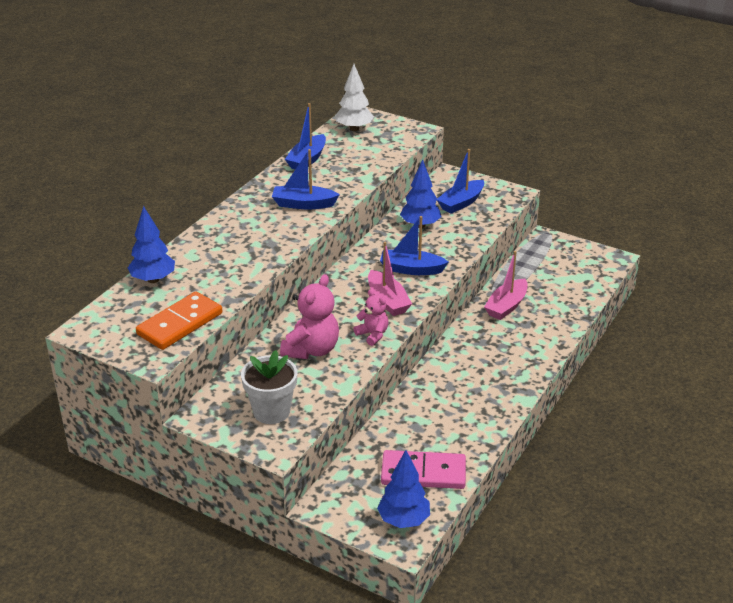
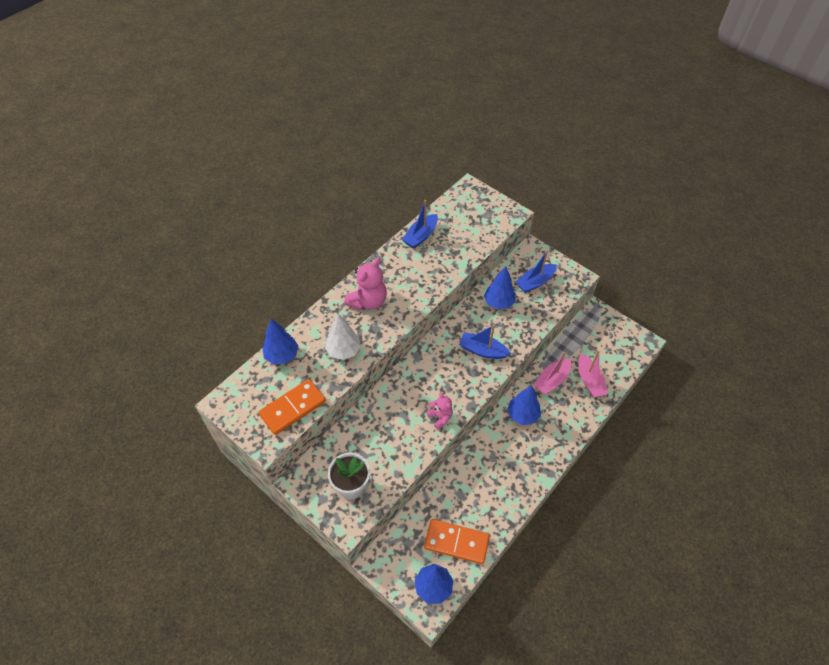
camera: 10 degrees right, 20 degrees up
(303, 204) = (408, 287): blue boat -> none
(311, 350) = (392, 426): pink teddy bear -> pink teddy bear (368, 301)
(354, 128) = (463, 204): white tree -> white tree (344, 350)
(387, 301) = (458, 382): pink boat -> pink boat (589, 381)
(423, 473) = (456, 542): pink domino -> orange domino
(478, 342) = (522, 415): none -> blue tree

